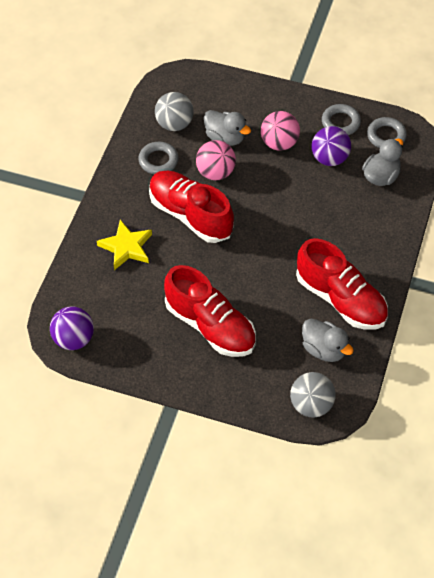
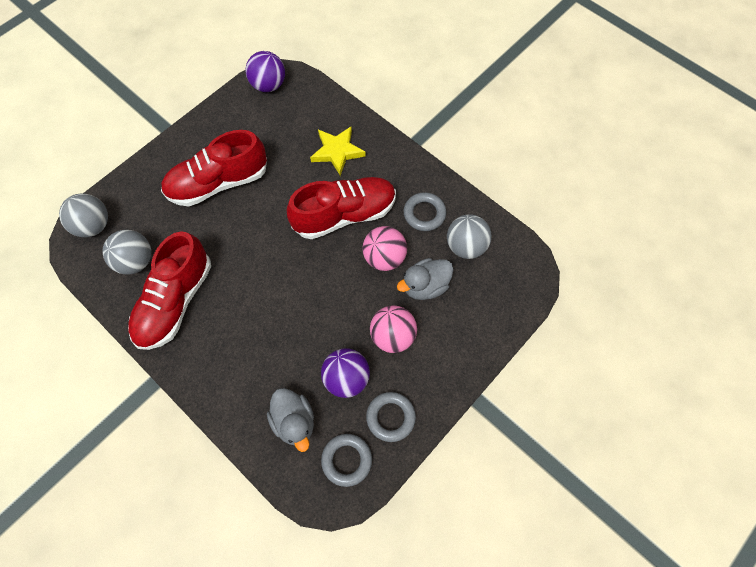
camera: 115 degrees right, 10 degrees up
(324, 349) = (135, 261): grey duck -> grey ball
(341, 299) = (175, 301): red shoe -> red shoe turned 45 degrees counterclockwise

